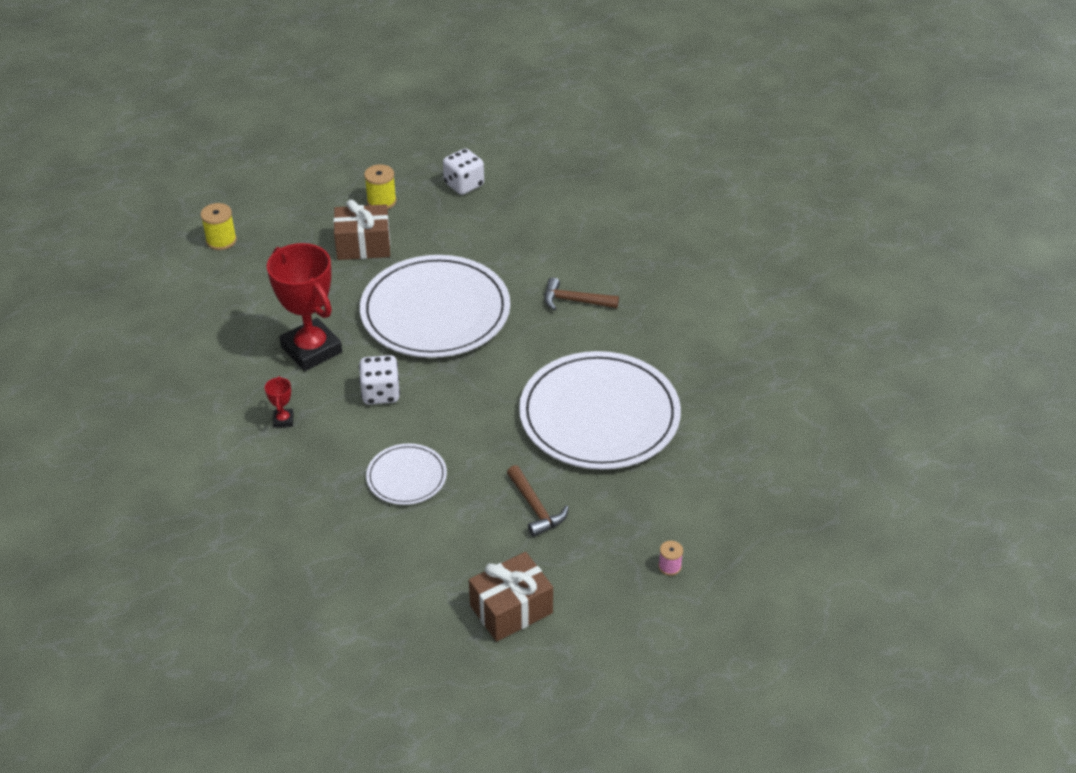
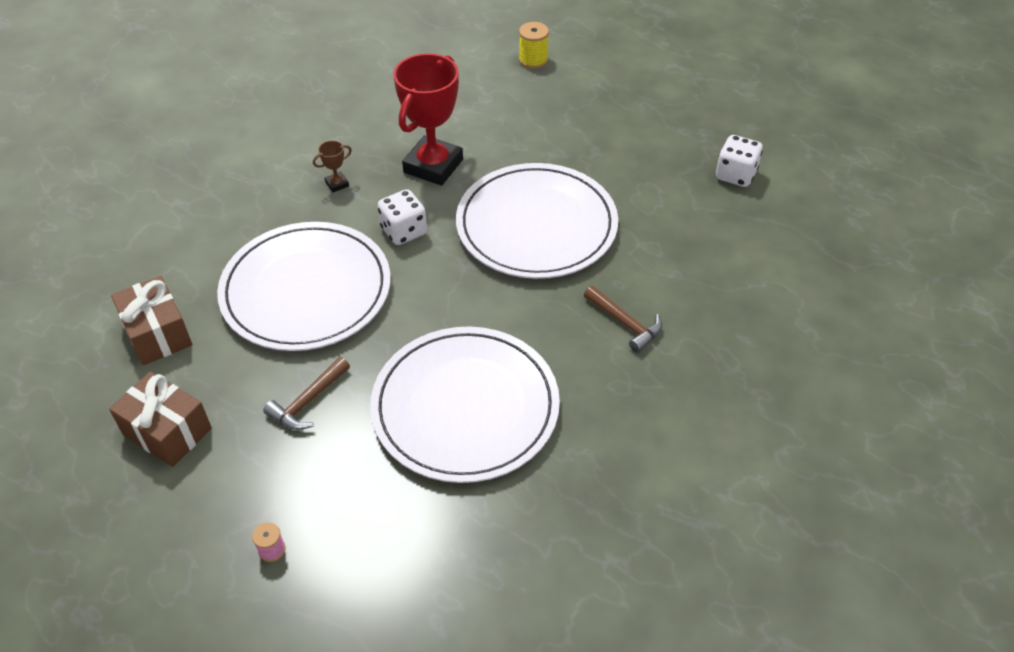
camera: 65 degrees right, 5 degrees up
(283, 420) = (337, 184): red trophy -> brown trophy
(363, 245) = (592, 143): brown gift -> brown gift (157, 334)
(381, 201) = (663, 130): yellow spool -> none
(406, 477) = (306, 290): white plate -> white plate, size x2.08
(574, 301) = (625, 323): brown hammer -> brown hammer turned 150 degrees clockwise

